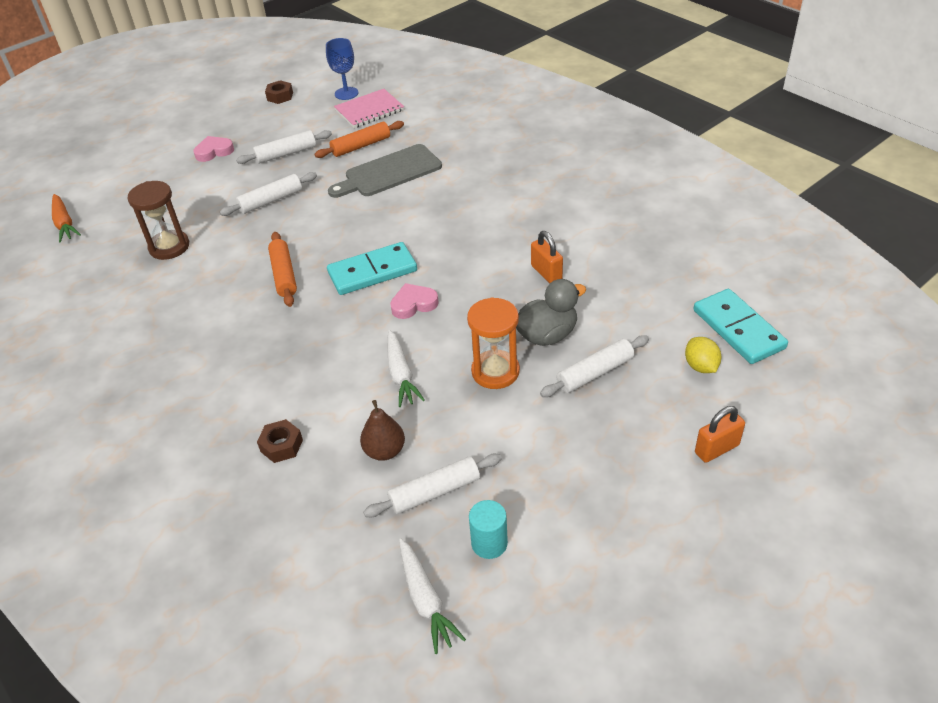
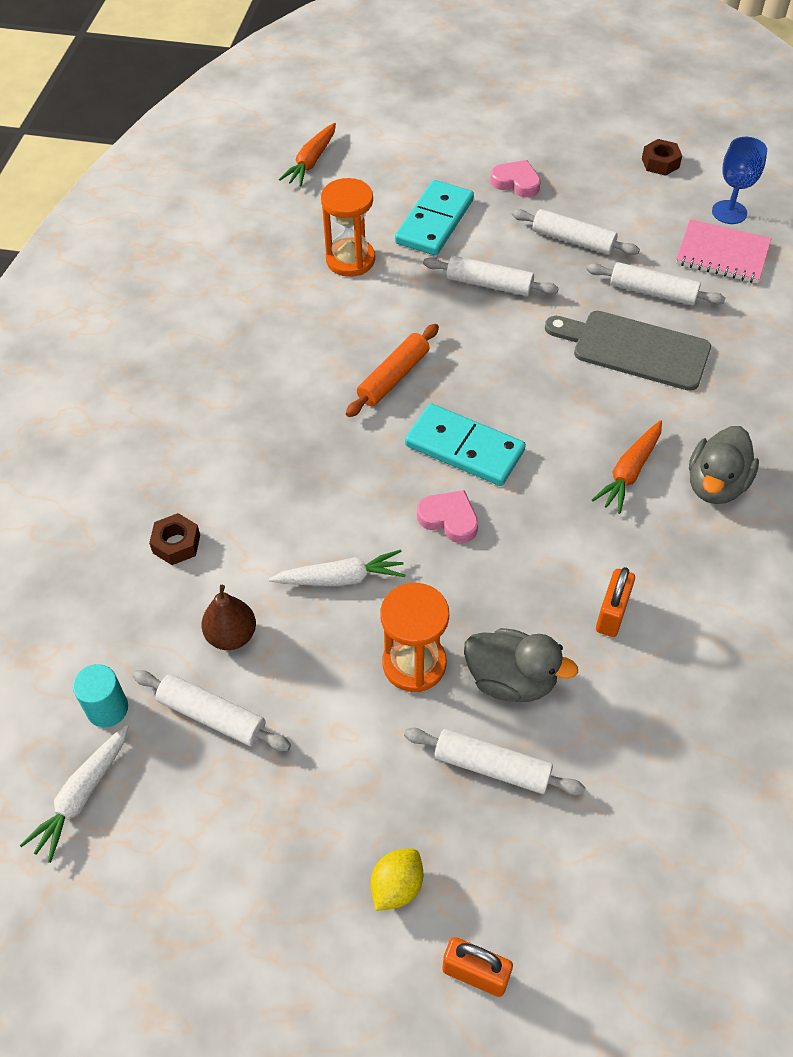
camera: 50 degrees right, 10 degrees up
(169, 247) = (350, 260): brown hourglass -> orange hourglass
(361, 146) = (652, 292): orange rolling pin -> white rolling pin
(401, 374) = (341, 578): white carrot -> white carrot turned 135 degrees counterclockwise
(465, 218) = (629, 472): none -> orange carrot
(489, 543) = (183, 810): turquoise cylinder -> turquoise cylinder (107, 708)
(508, 192) = (715, 485): none -> grey duck
(700, 366) = (597, 880): yellow lemon -> yellow lemon (397, 886)
(738, 329) = (701, 890): turquoise domino -> turquoise domino (434, 221)

